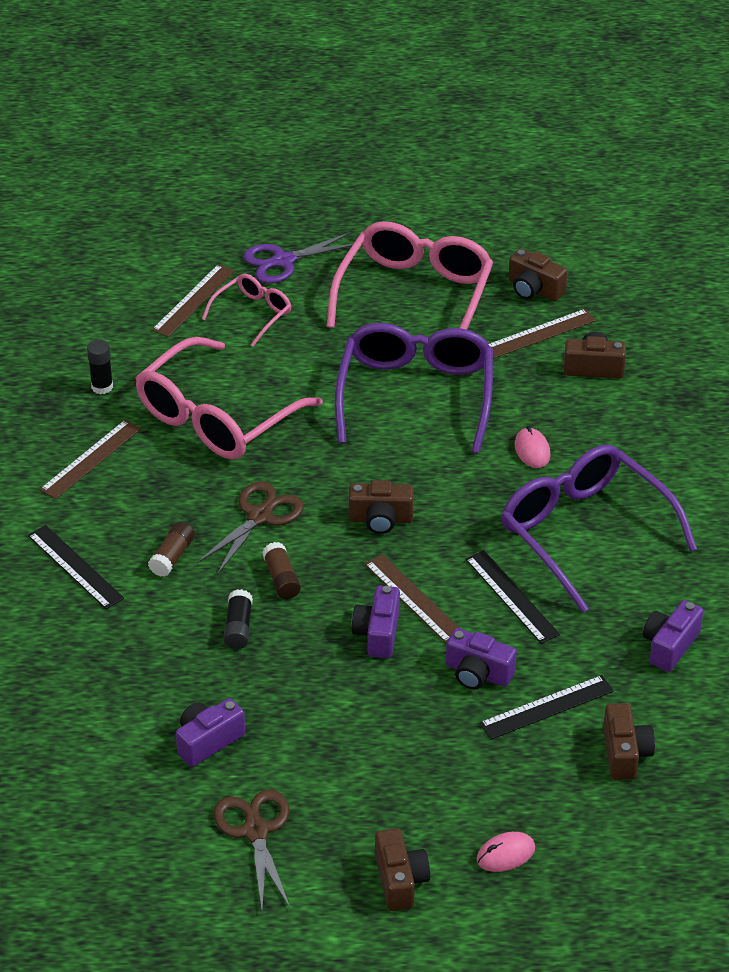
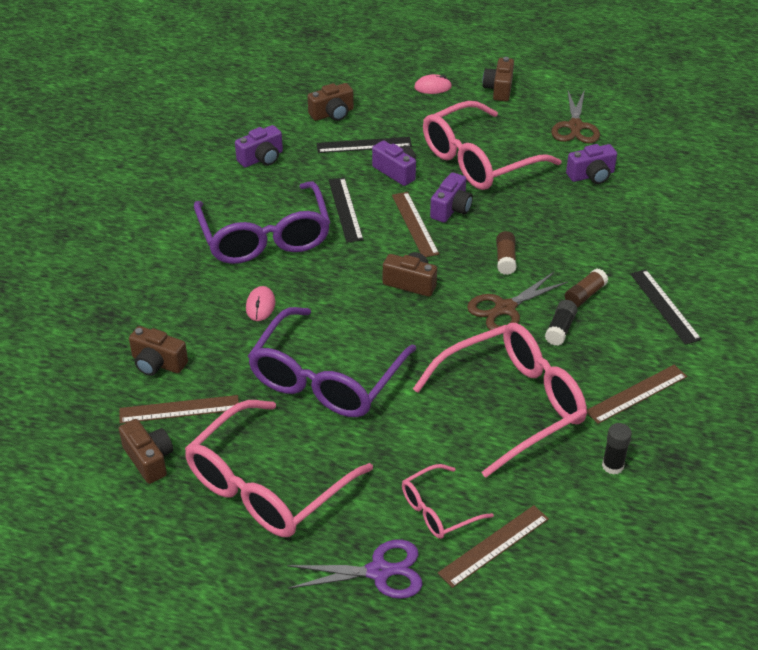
camera: 160 degrees left, 0 degrees up
(238, 627) = (549, 235): black glue stick -> black glue stick (560, 329)
(374, 726) = (479, 160): none -> pink glasses
(625, 753) = (332, 114): brown camera -> brown camera turned 135 degrees counterclockwise

